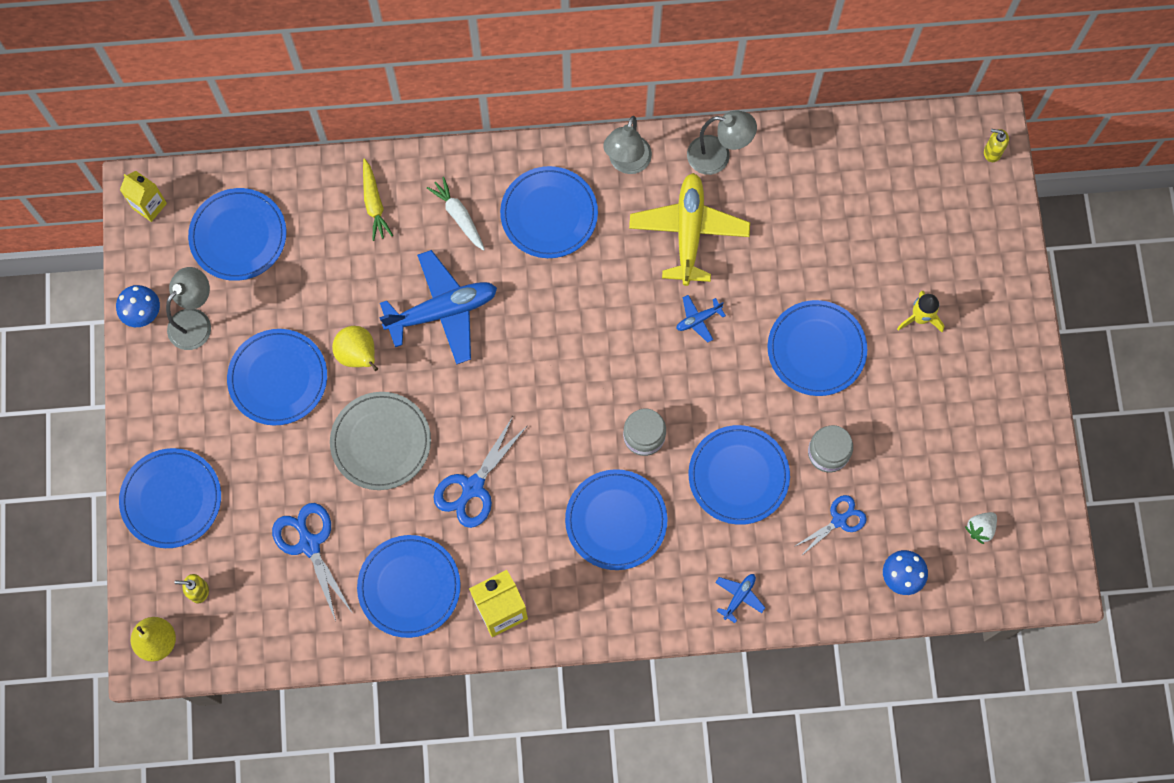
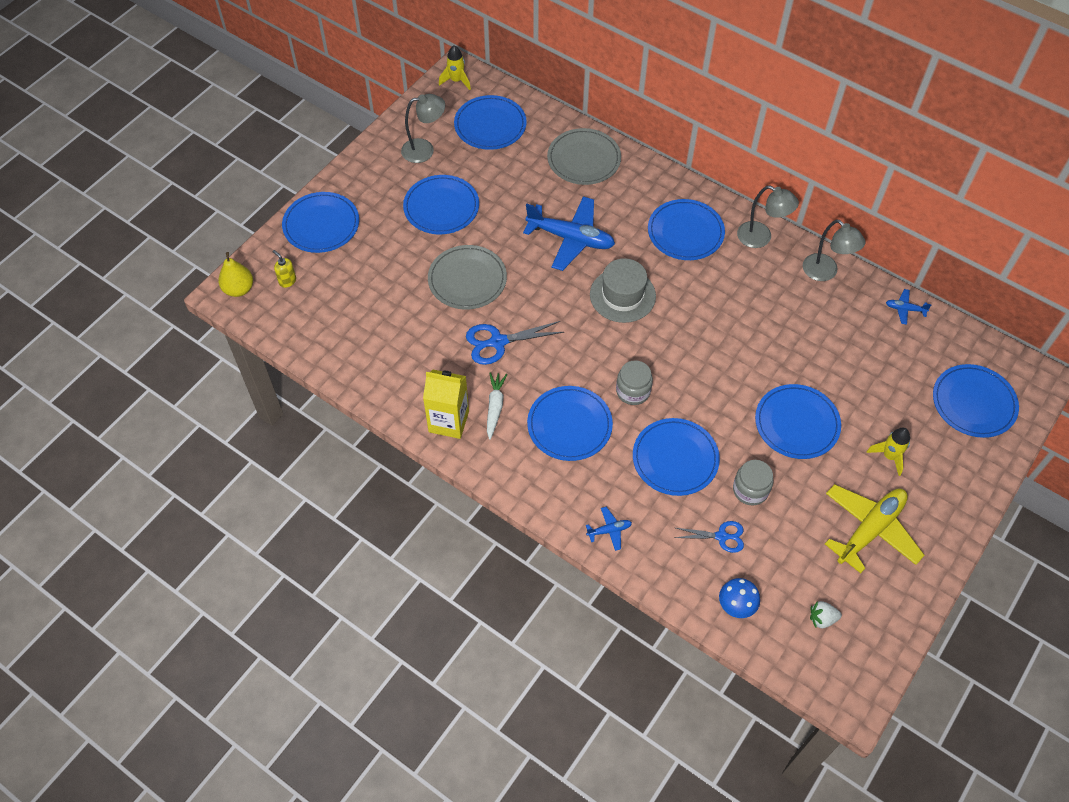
camera: 40 degrees right, 15 degrees down
(142, 312) = (400, 126): blue mushroom -> none
(149, 206) = (456, 80): yellow carton -> yellow rocket
(309, 544) = (373, 302): blue scissors -> none
(358, 355) = (499, 227): yellow pear -> none
(374, 203) = (584, 159): yellow carrot -> grey plate
(409, 587) = (407, 367): blue plate -> blue plate (973, 403)
(459, 216) = (628, 198): white carrot -> white carrot (495, 407)
(548, 337) = (622, 295): none -> grey hat
(627, 163) = (761, 238): grey lamp -> grey lamp turned 120 degrees counterclockwise
(688, 232) = (768, 300): yellow plane -> yellow plane (870, 530)
(698, 319) = (730, 351): blue plane -> blue plane (905, 309)
(992, 152) = (1029, 394): yellow soap dispenser -> none

